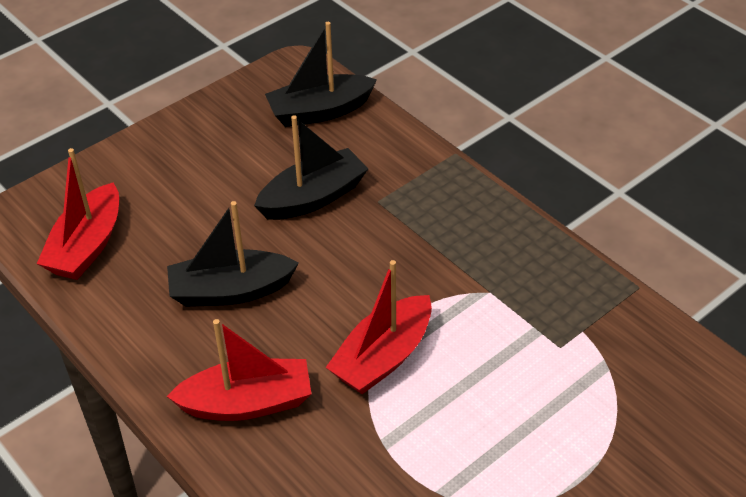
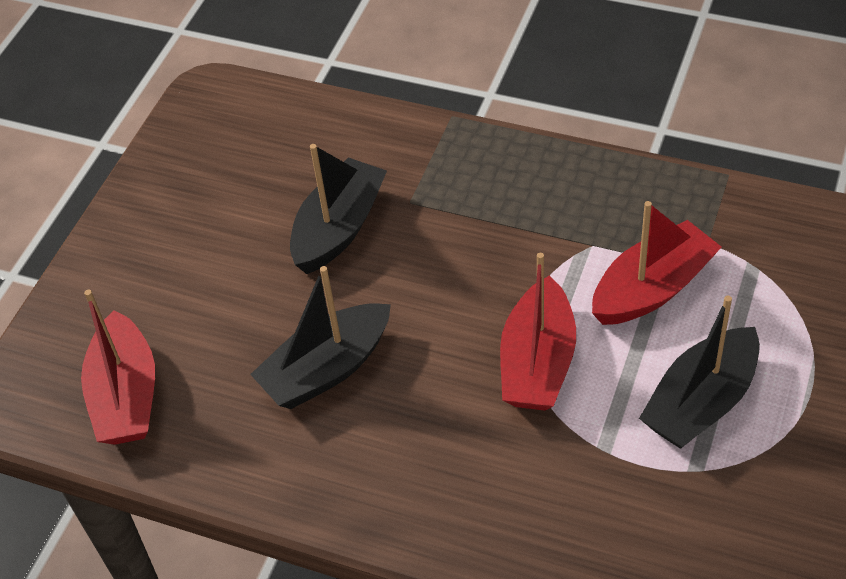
camera: 25 degrees left, 5 degrees up
(247, 403) = (435, 478): red boat -> red boat (652, 289)
(320, 111) = (274, 131): black boat -> black boat (701, 402)

